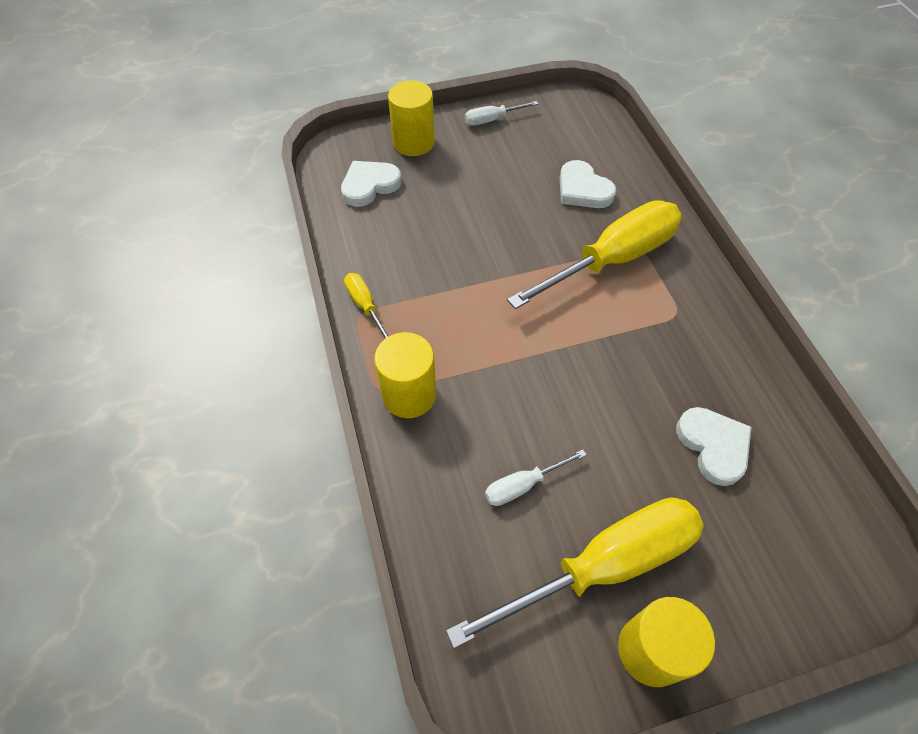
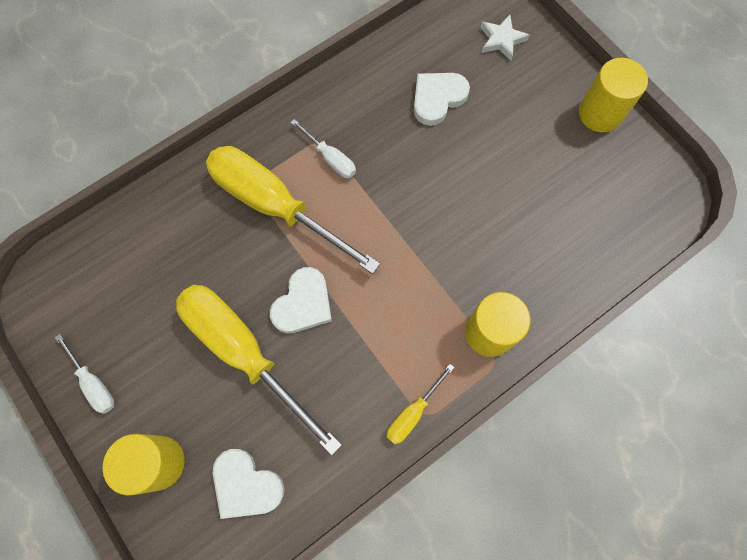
camera: 110 degrees left, 15 degrees up
(523, 485) = (527, 218): white screwdriver -> white screwdriver (330, 158)
(583, 189) = (186, 253): white heart -> white heart (303, 304)
(603, 566) = (561, 151): yellow screwdriver -> yellow screwdriver (244, 352)
(800, 561) = (501, 40): none -> white star

